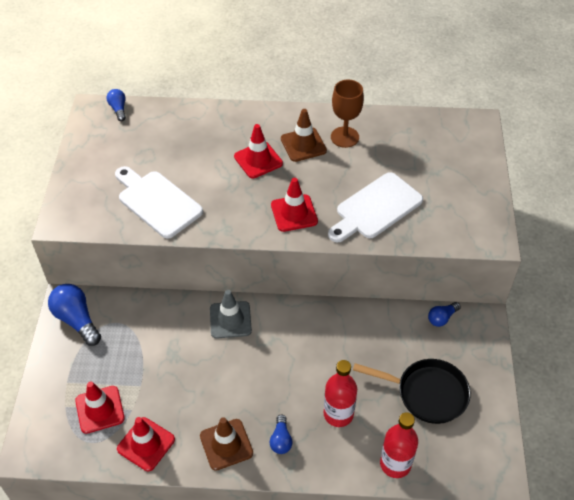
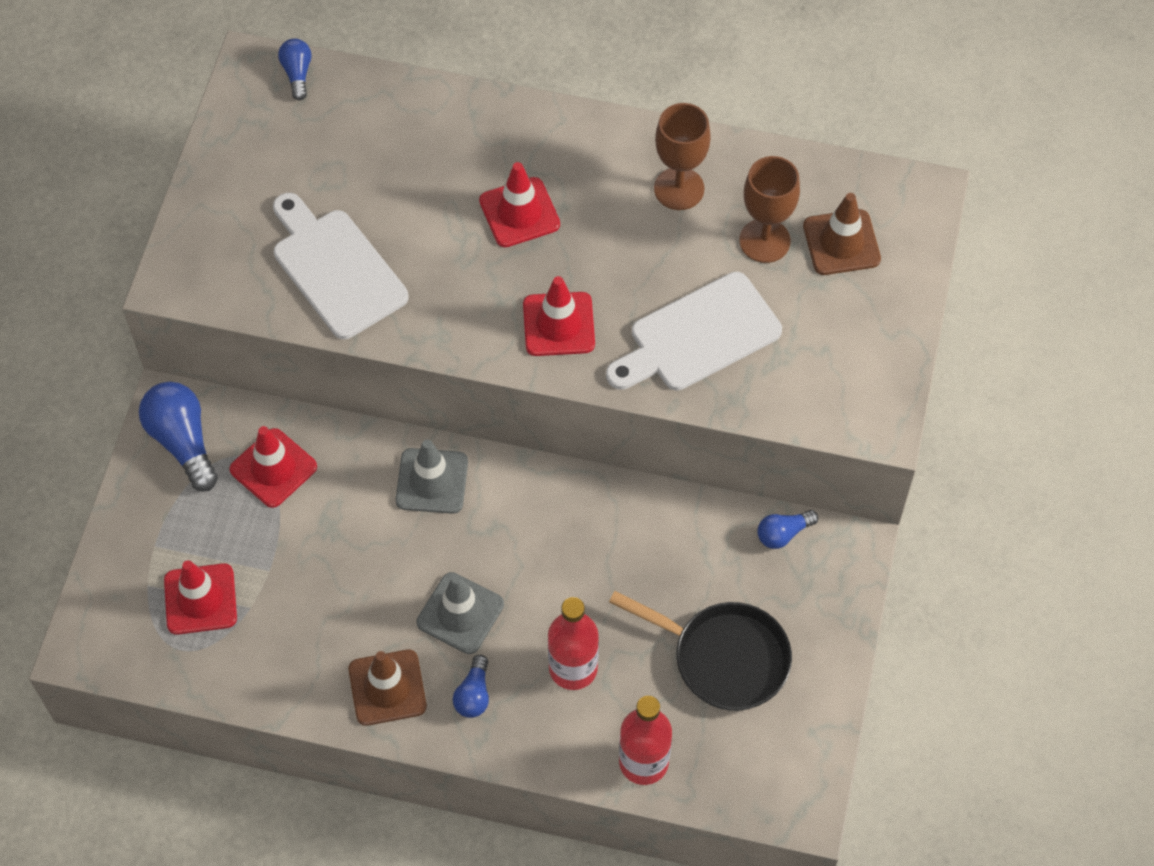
camera: 10 degrees right, 10 degrees up
(146, 444) = (264, 666): red traffic cone -> red traffic cone (273, 468)
(262, 392) = (460, 613): none -> grey traffic cone
(303, 145) = (603, 193): brown traffic cone -> brown traffic cone (841, 242)
(399, 156) = (764, 241): none -> brown goblet

